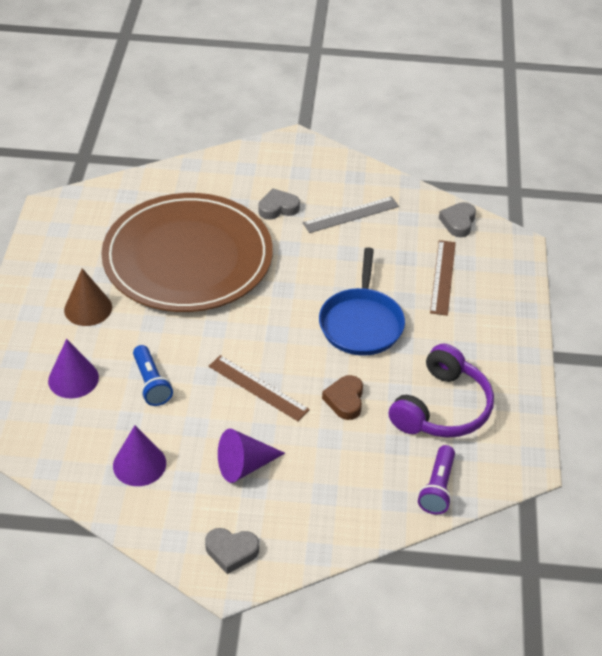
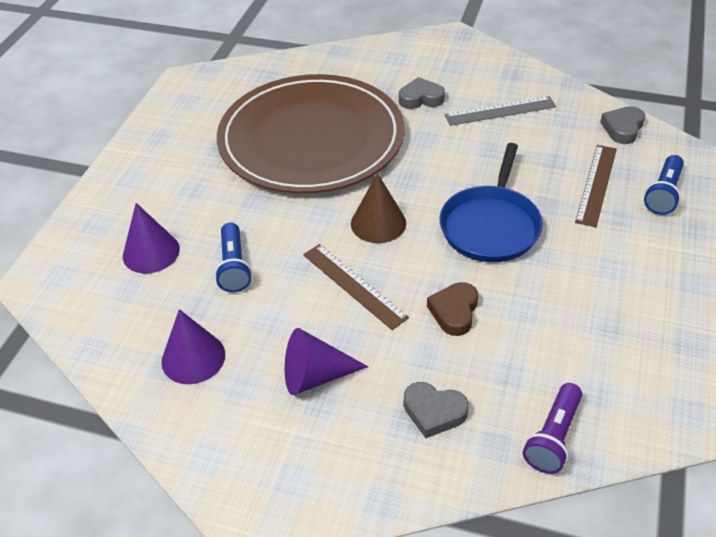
camera: 15 degrees right, 0 degrees up
(88, 308) = (190, 180): brown cone -> brown cone (378, 223)
(231, 551) = (272, 483): grey heart -> grey heart (434, 412)
(442, 407) = (573, 335): purple headphones -> none
(498, 280) = (663, 194): none -> blue flashlight

